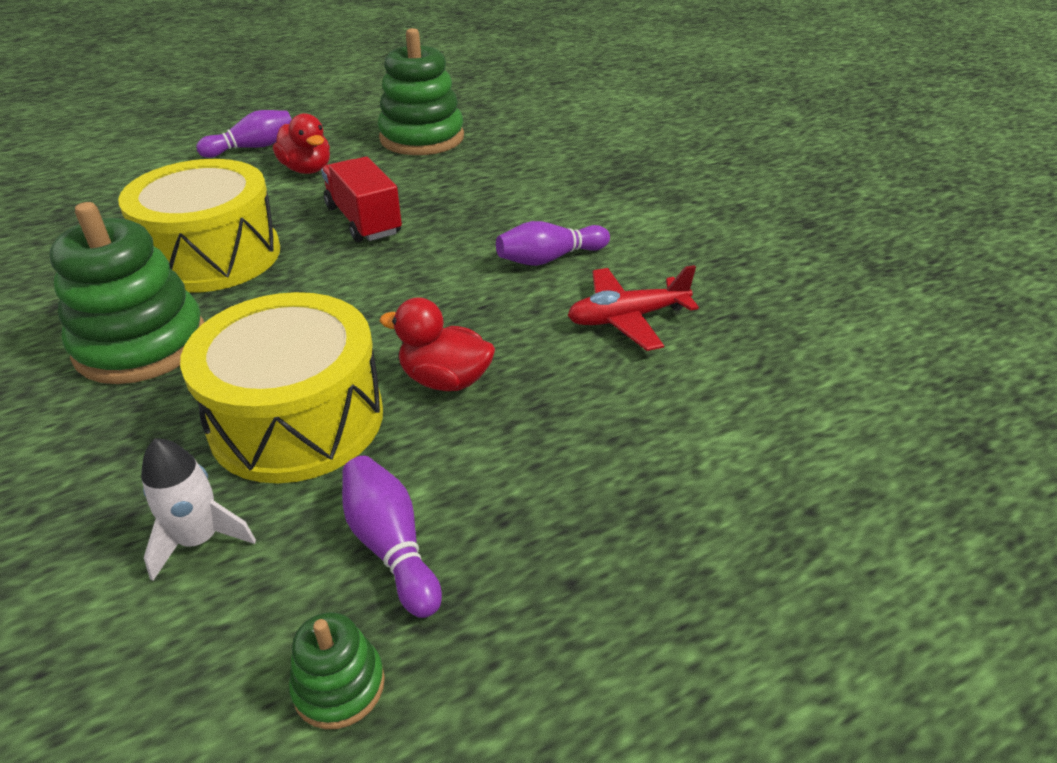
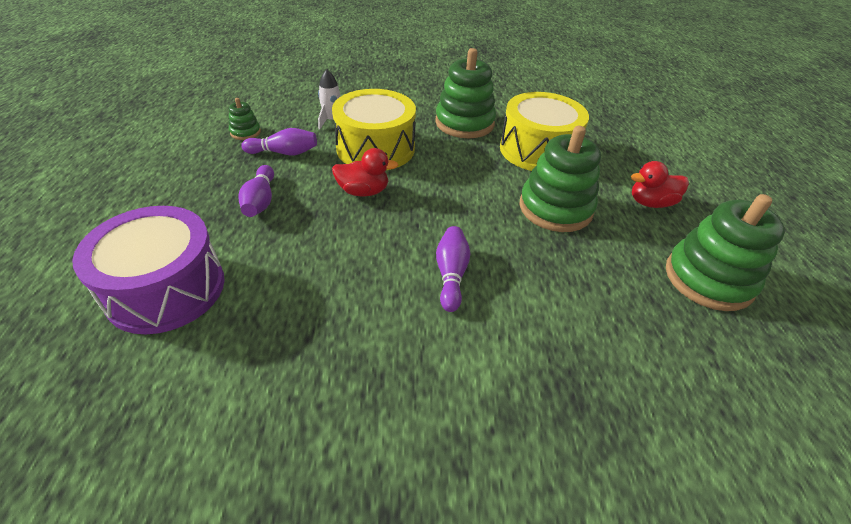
camera: 115 degrees right, 5 degrees up
(253, 147) = (699, 187): purple bowling pin -> purple bowling pin (260, 201)
(363, 220) = (555, 208): red truck -> green stacking toy
(445, 380) = (363, 191): red duck -> red duck turned 45 degrees clockwise
(627, 318) = (353, 280): red plane -> none
(819, 468) = (166, 289): none -> purple drum

